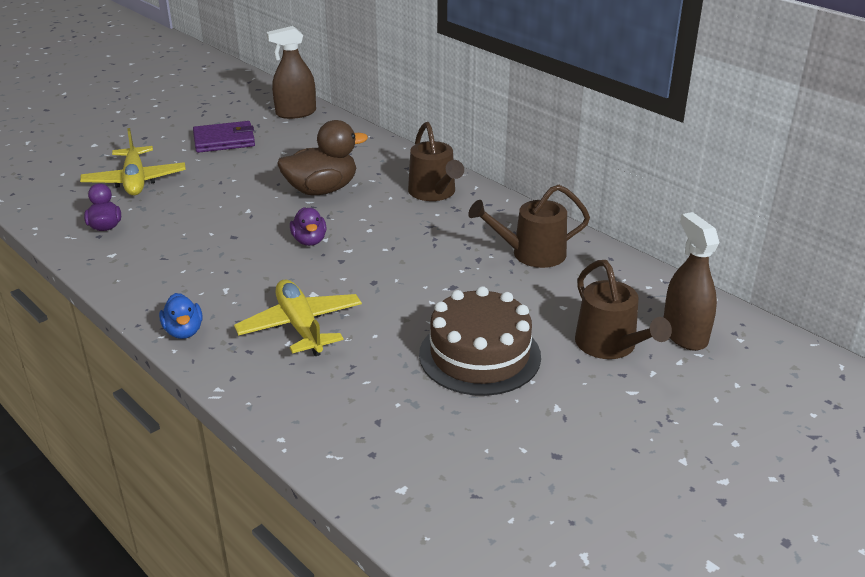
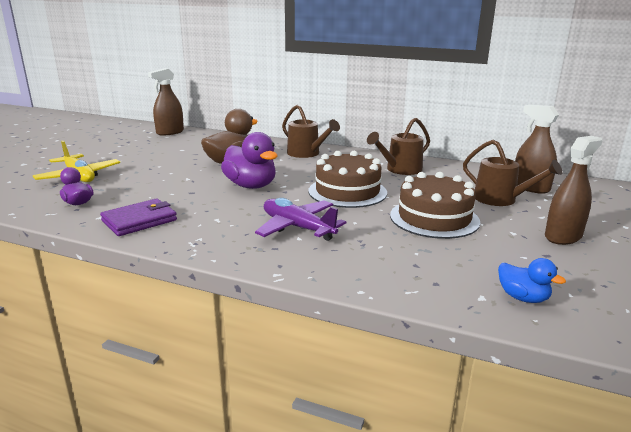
camera: 25 degrees left, 10 degrees down
(184, 331) = (210, 247): blue duck -> blue duck (523, 298)
(224, 140) = (131, 149): purple wallet -> purple wallet (139, 220)
(300, 326) = (297, 227): yellow plane -> purple plane
(309, 241) = (251, 186): purple duck -> purple duck, size x1.81
(417, 280) = (347, 192): none -> brown cake
(617, 433) = (563, 236): none -> brown spray bottle

